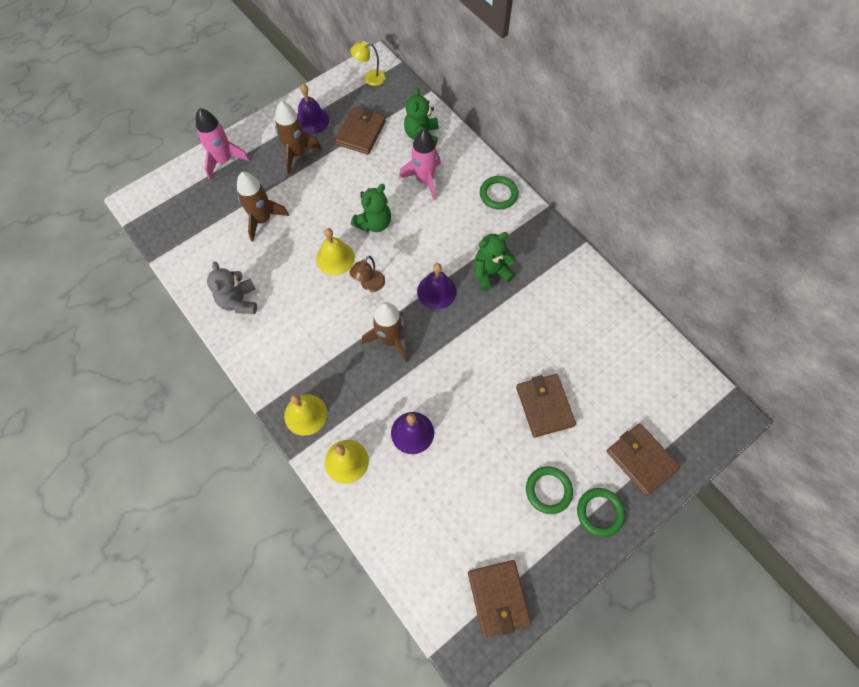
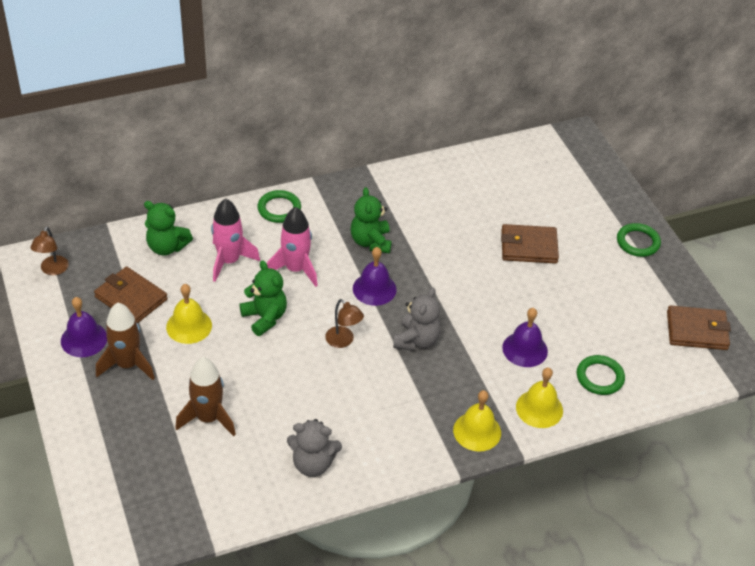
camera: 75 degrees left, 20 degrees down
(223, 160) = (95, 440): pink rocket -> pink rocket (295, 269)
(335, 258) = (295, 362): yellow bell -> yellow bell (189, 326)
(370, 78) = (52, 270): yellow lamp -> brown lamp
(390, 340) = (416, 340): brown rocket -> grey teddy bear
(548, 490) = (609, 269): green ring -> green ring (600, 377)
(641, 460) = (598, 201): brown wallet -> none

